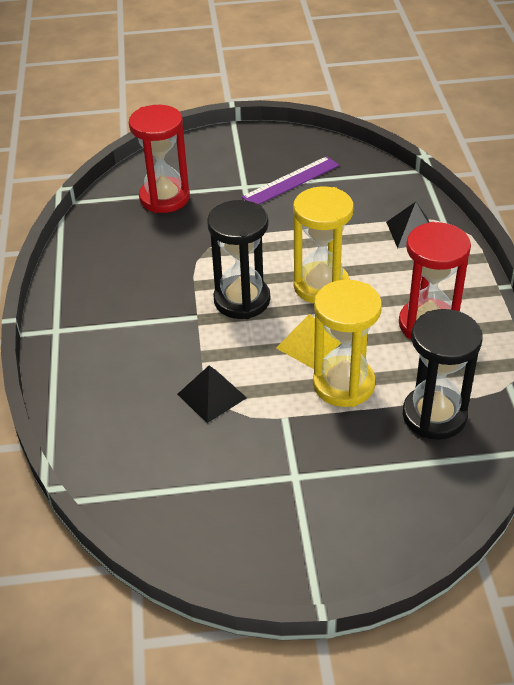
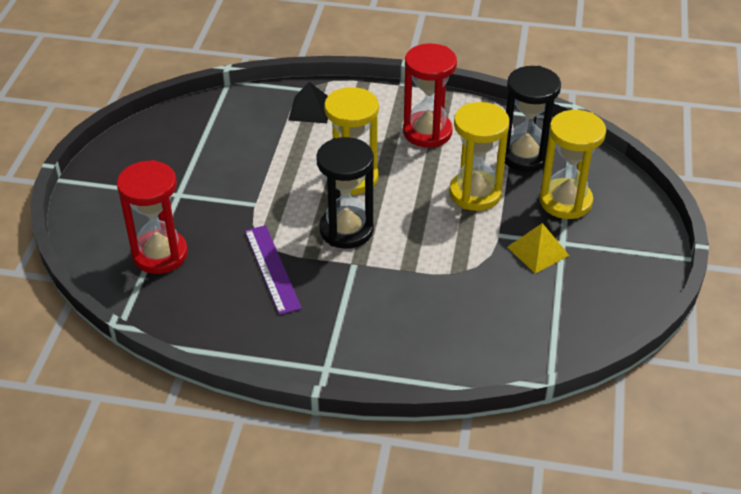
camera: 75 degrees left, 0 degrees up
(211, 395) = (459, 272): black pyramid -> none
(291, 181) = (191, 162): purple ruler -> purple ruler (272, 269)
(309, 344) = (422, 202): yellow pyramid -> yellow pyramid (538, 251)
(369, 468) = (565, 201): none -> yellow hourglass

